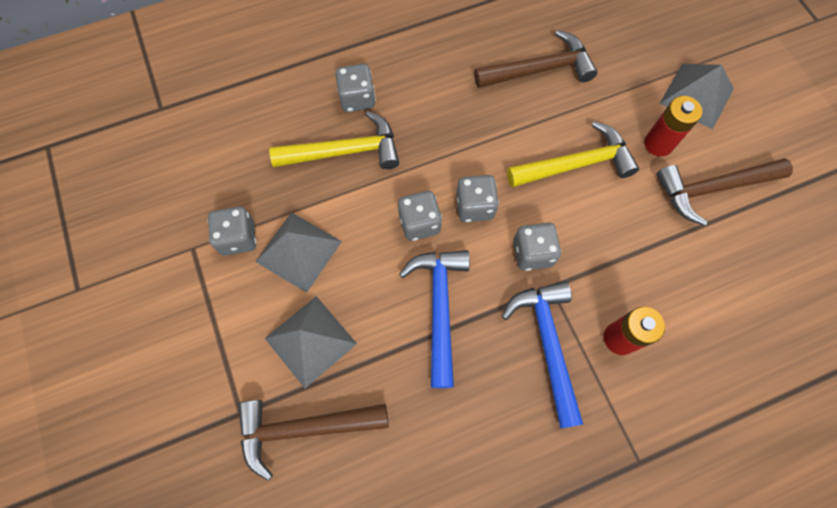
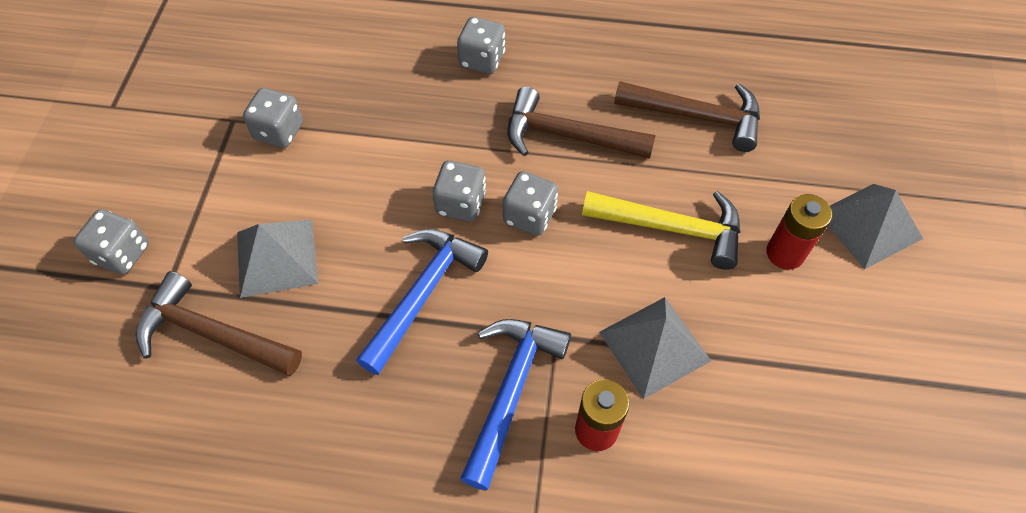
camera: 30 degrees right, 10 degrees down
(298, 251) = (325, 171): grey pyramid -> grey pyramid (654, 346)
(345, 151) = (435, 102): yellow hammer -> none
(532, 253) = (559, 292): grey dice -> grey dice (122, 253)
(712, 189) = (819, 332): brown hammer -> brown hammer (567, 136)

